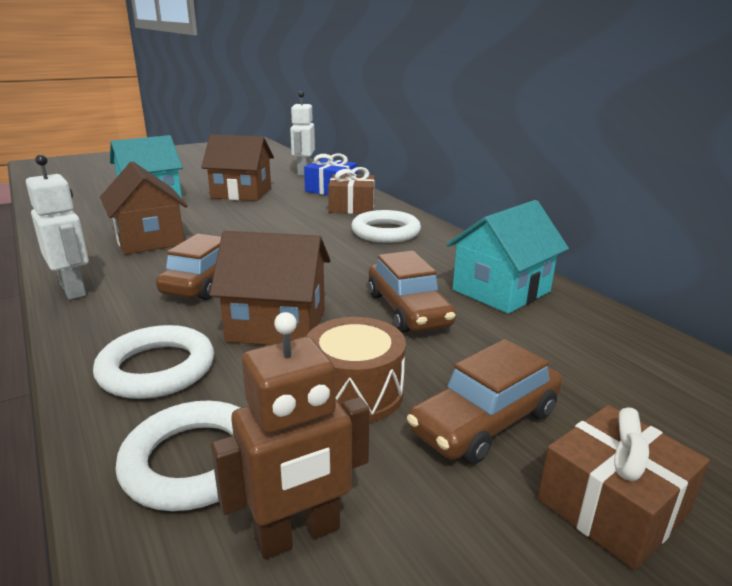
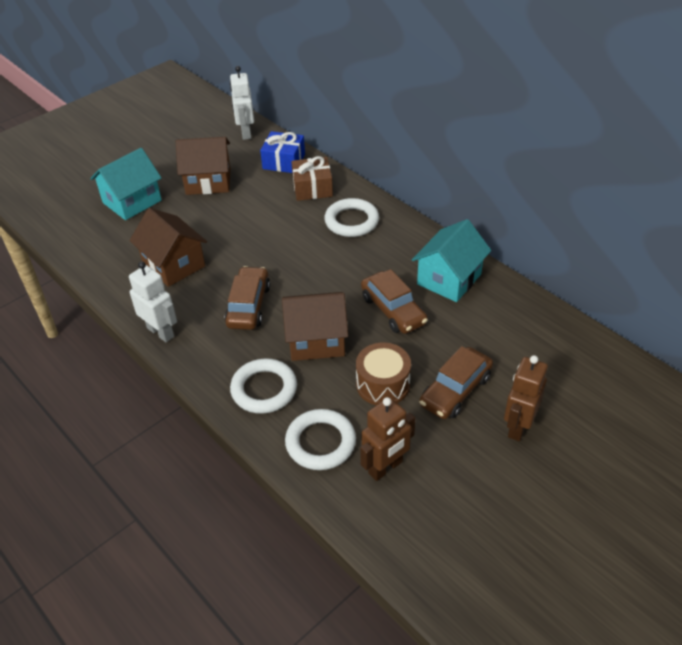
camera: 10 degrees left, 20 degrees up
(612, 506) = (518, 426): brown gift -> brown robot

